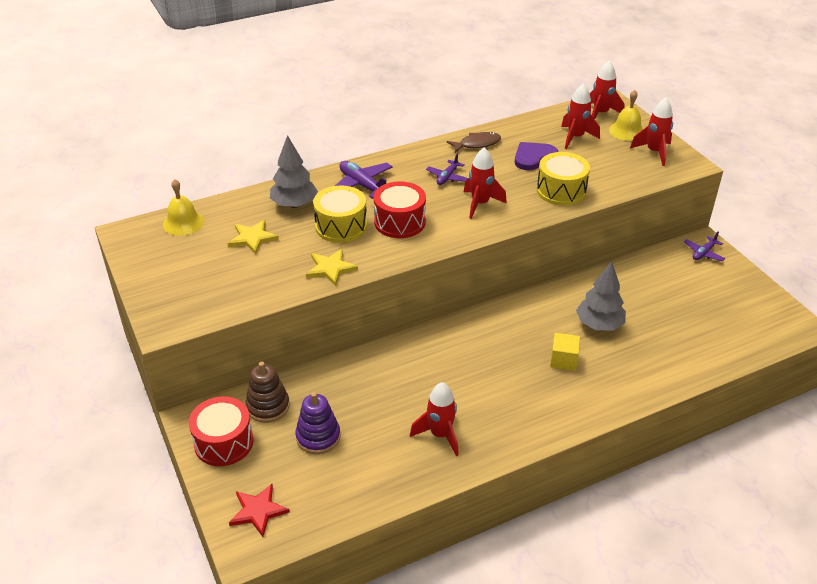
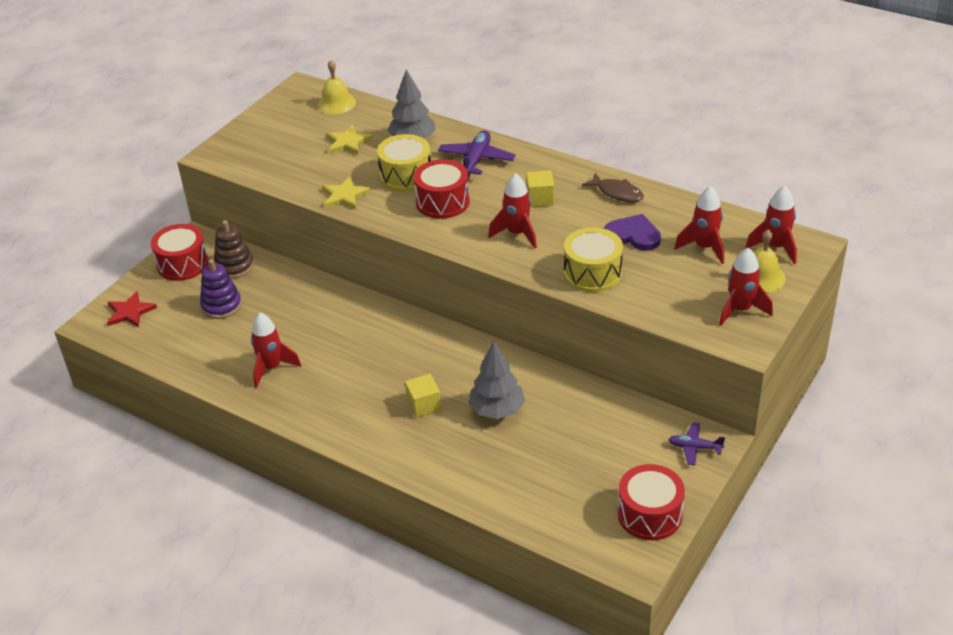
camera: 60 degrees right, 0 degrees up
(447, 177) = (540, 199): purple plane -> yellow cube
(755, 299) = (649, 514): none -> red drum

